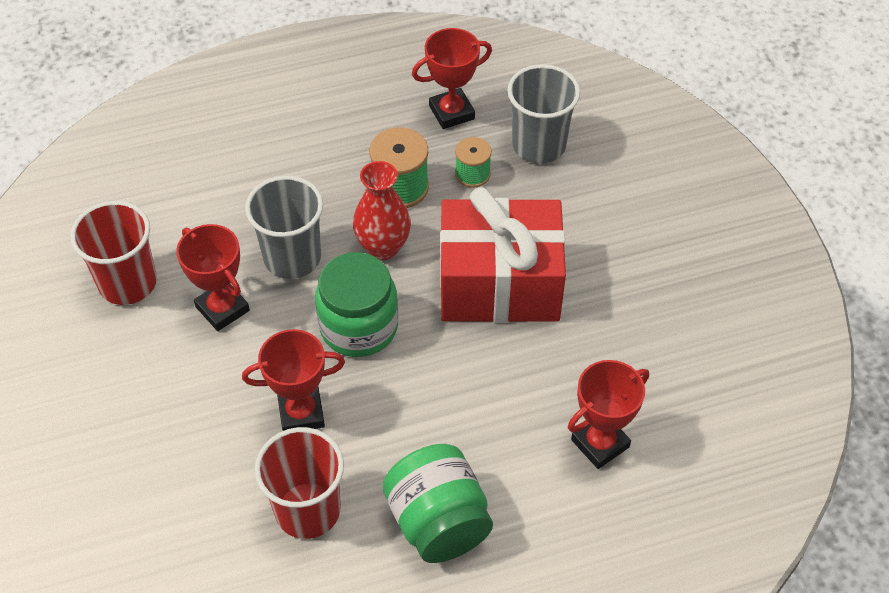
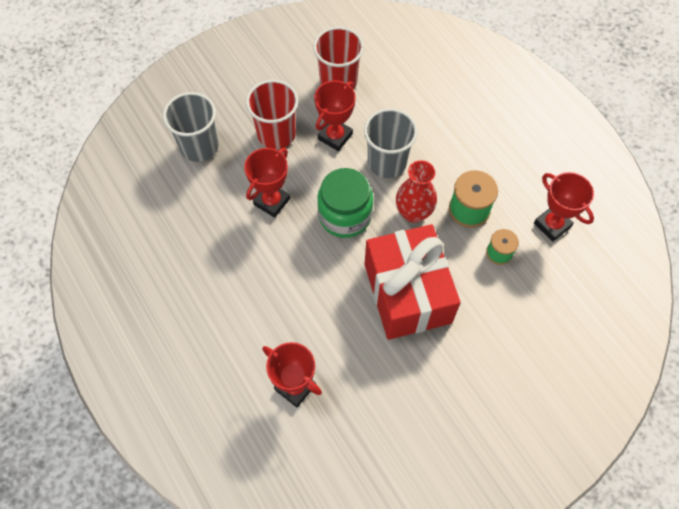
camera: 75 degrees right, 10 degrees up
(301, 413) = (271, 201): red trophy -> red trophy turned 60 degrees clockwise
(307, 510) = (206, 224): red cup -> red cup (276, 134)
(438, 522) = (214, 299): green jar -> none
(539, 145) = (545, 291): grey cup -> grey cup (199, 146)

